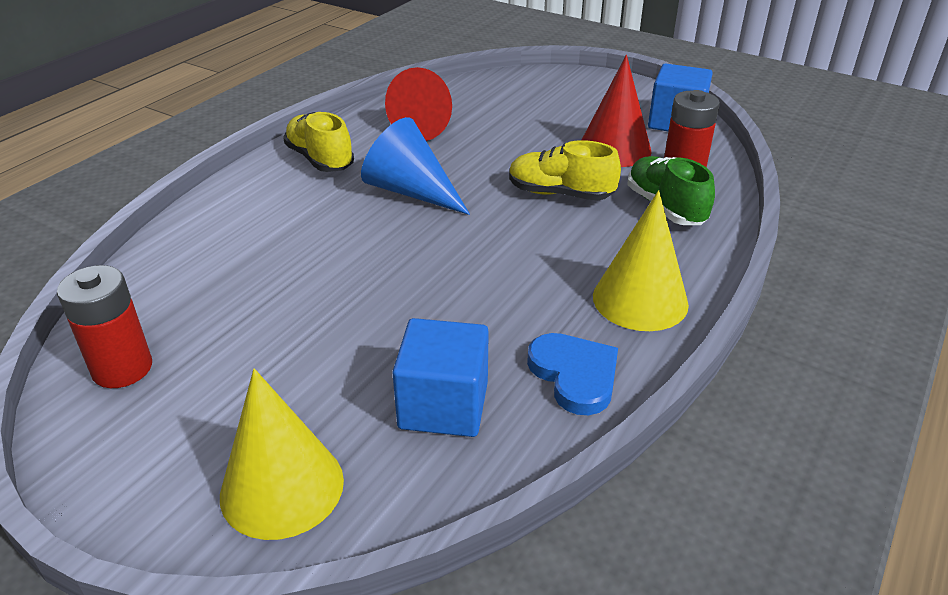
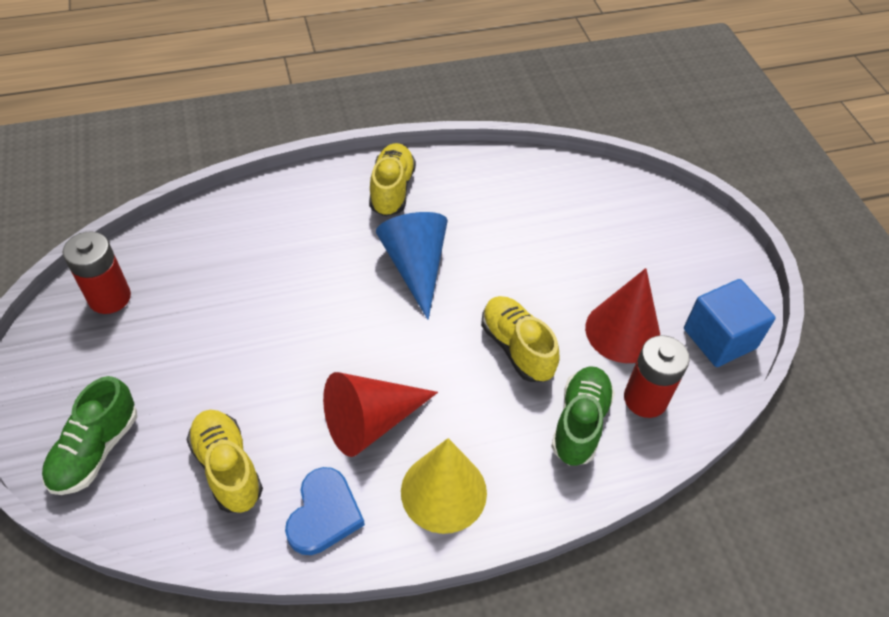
camera: 40 degrees right, 15 degrees up
(282, 487) = (96, 450): yellow cone -> green shoe
(428, 125) = (508, 203): red cone -> red cone (371, 421)
(443, 405) = (227, 468): blue cube -> yellow shoe

